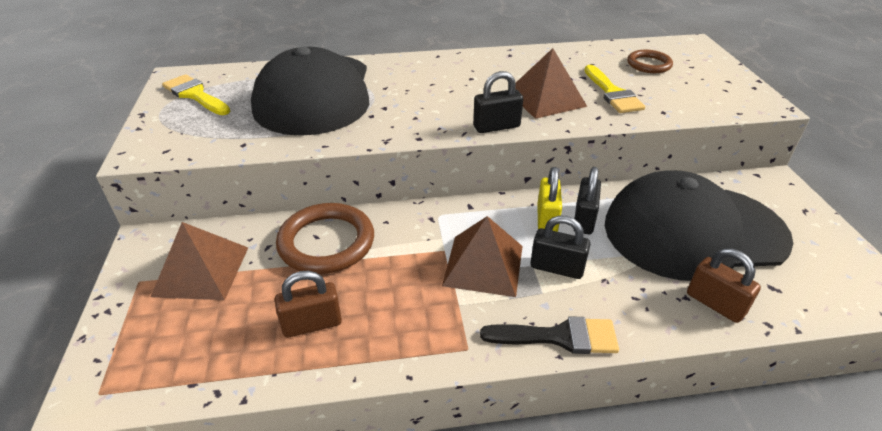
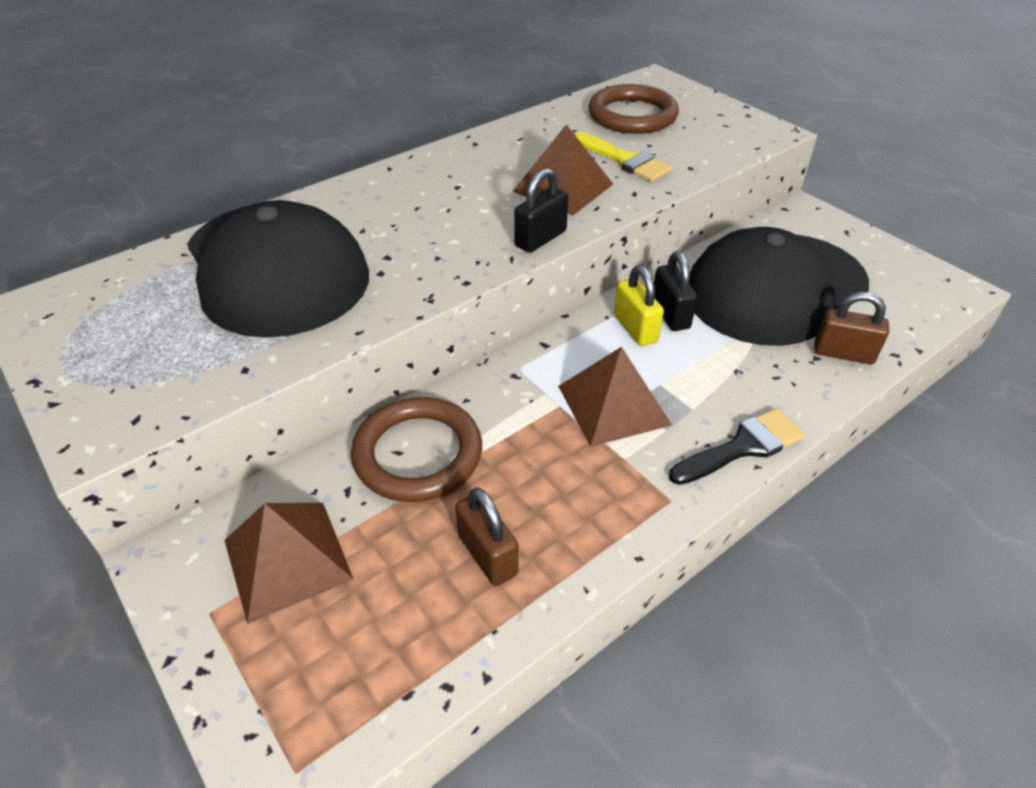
camera: 30 degrees left, 5 degrees up
(195, 95) = (94, 324): yellow brush -> none
(312, 324) = (487, 555): brown padlock -> brown padlock turned 75 degrees counterclockwise
(556, 268) = (685, 377): black padlock -> none
(649, 64) = (632, 115): brown ring -> brown ring, size x1.71

